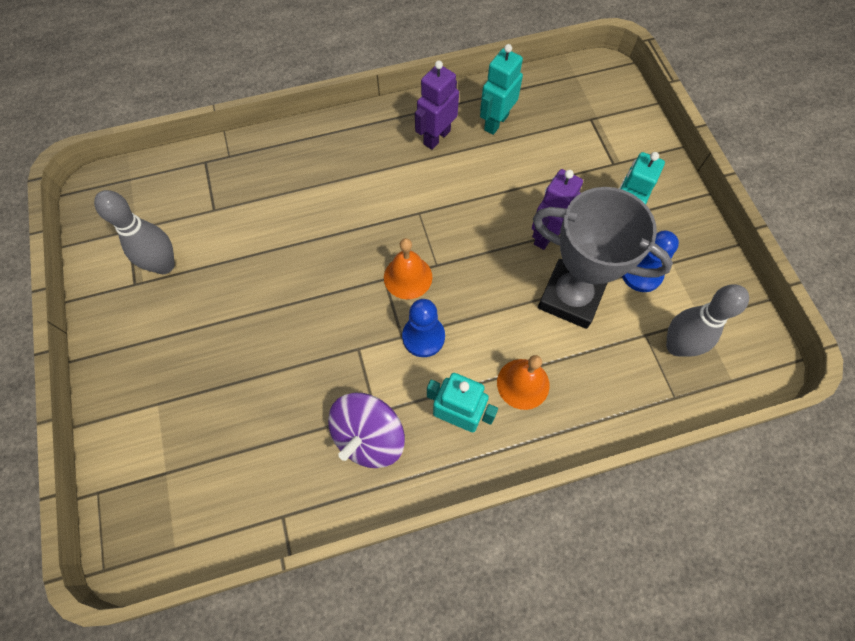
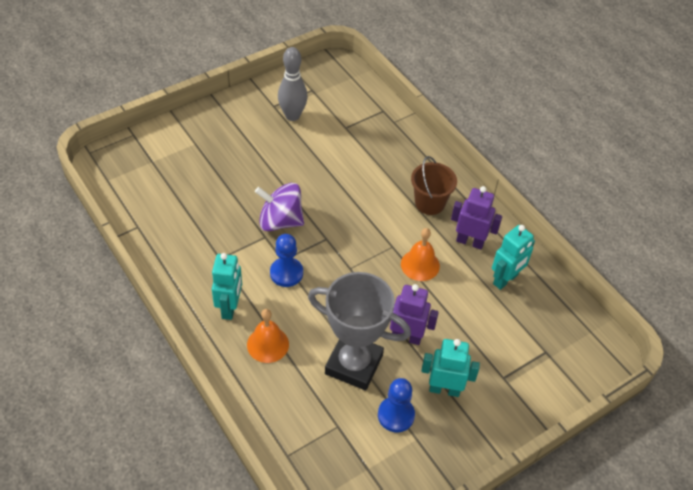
camera: 70 degrees right, 15 degrees down
(369, 157) = (429, 203): none -> brown bucket
(369, 437) = (201, 259): purple spinning top -> purple spinning top (280, 221)
(408, 277) = (333, 252): orange bell -> orange bell (420, 265)
(496, 122) = (505, 279): turquoise robot -> turquoise robot turned 120 degrees clockwise
(570, 297) = (354, 364): grey trophy -> grey trophy turned 75 degrees counterclockwise
(676, 346) = (334, 451): grey bowling pin -> none

